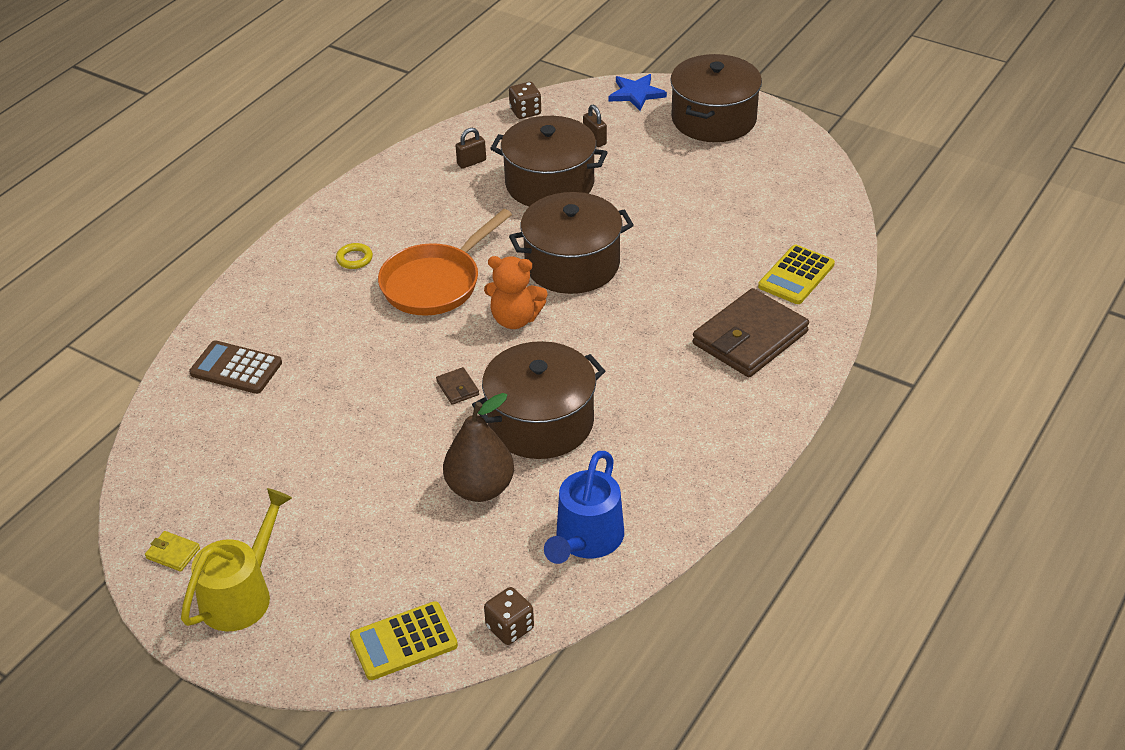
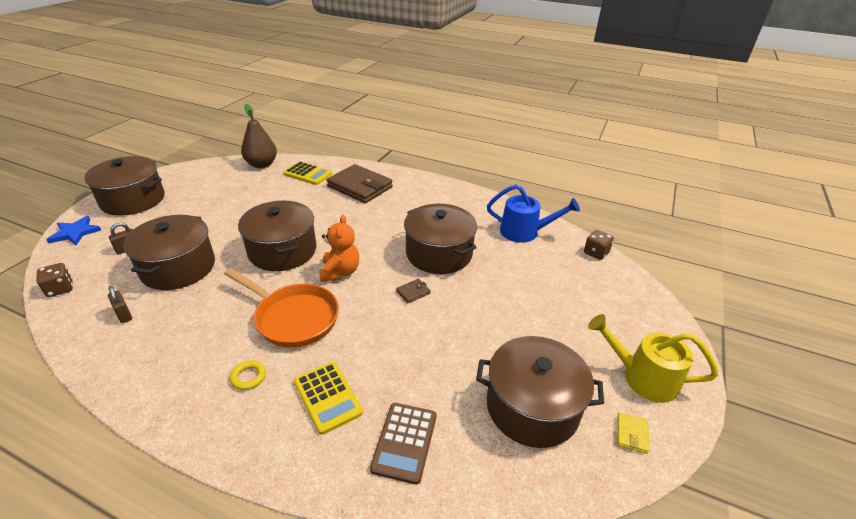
camera: 100 degrees left, 5 degrees down
(239, 474) = (532, 407): none -> brown pot
(404, 642) = (629, 291): yellow calculator -> yellow calculator (327, 397)
(480, 488) = (501, 273): brown pear -> brown pear (262, 164)

